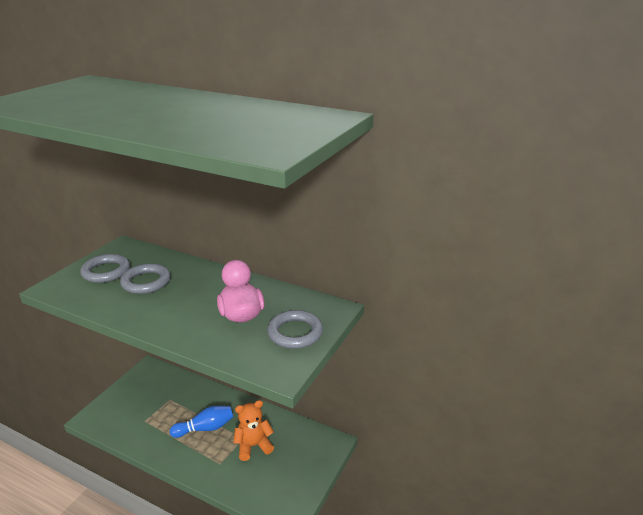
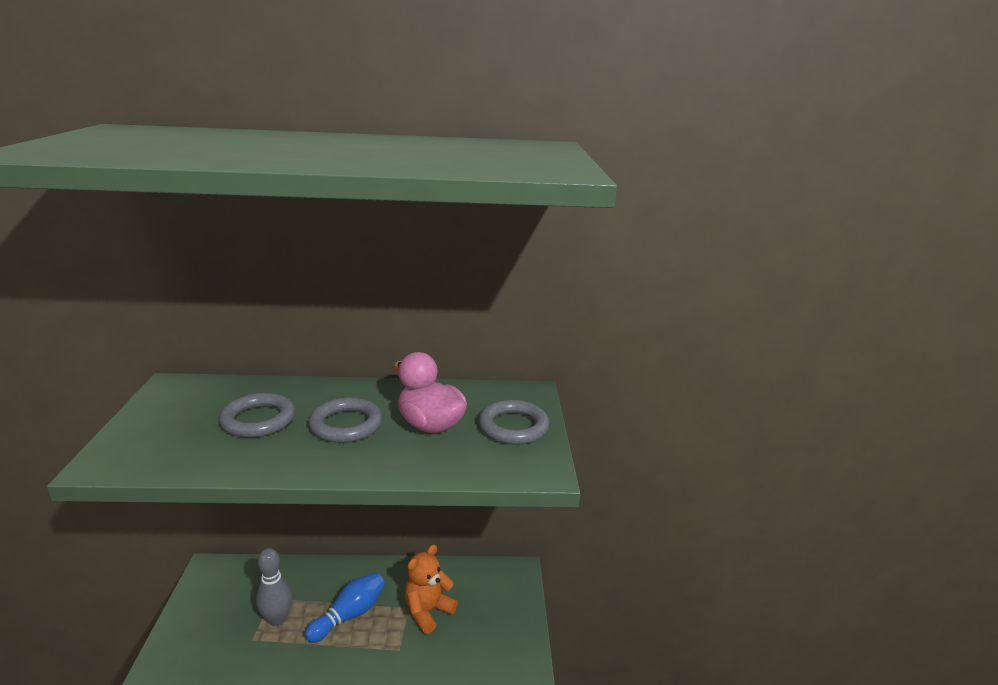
camera: 30 degrees left, 5 degrees down
(106, 271) = (179, 421): grey ring -> grey ring (346, 425)
(165, 413) = (277, 619): none -> grey bowling pin

